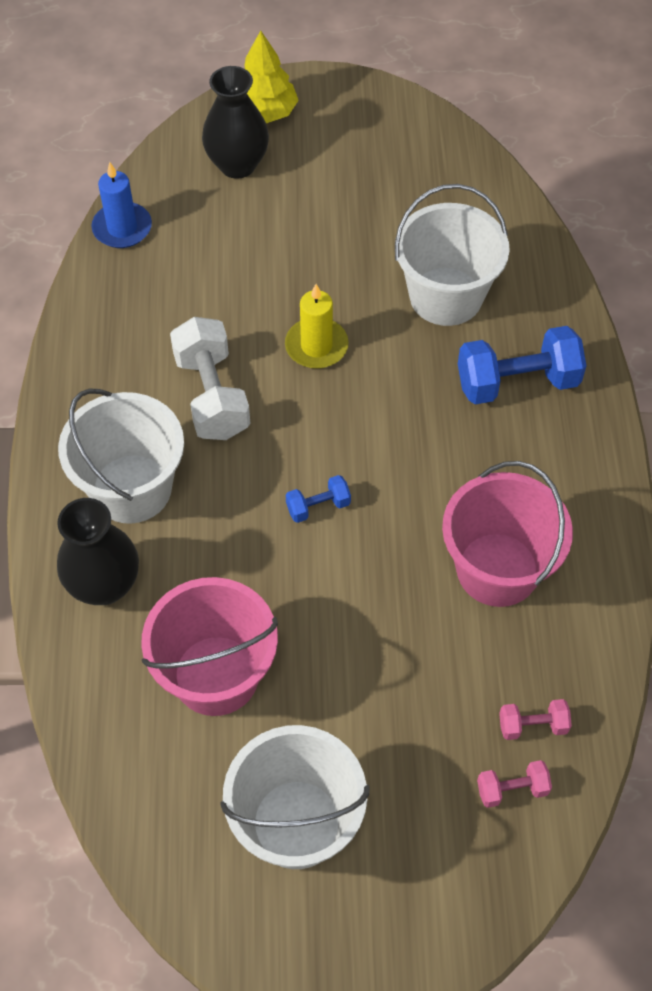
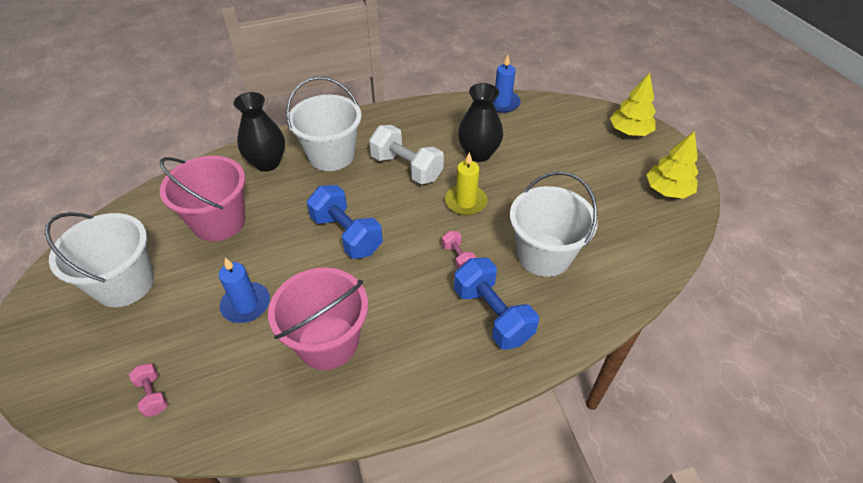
camera: 70 degrees right, 10 degrees down
(212, 396) = (406, 168): white dumbbell -> white dumbbell turned 75 degrees clockwise
(237, 165) = (580, 132): black vase -> black vase (478, 153)
(318, 506) = (347, 234): blue dumbbell -> blue dumbbell, size x2.02
(392, 128) = (667, 190): none -> yellow tree
(400, 658) = (246, 304): none -> blue candle
(532, 725) = (204, 396): pink dumbbell -> pink dumbbell (458, 257)

